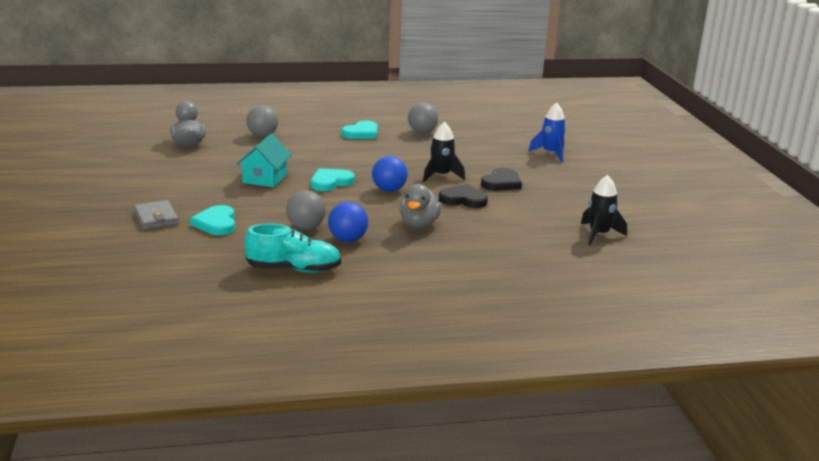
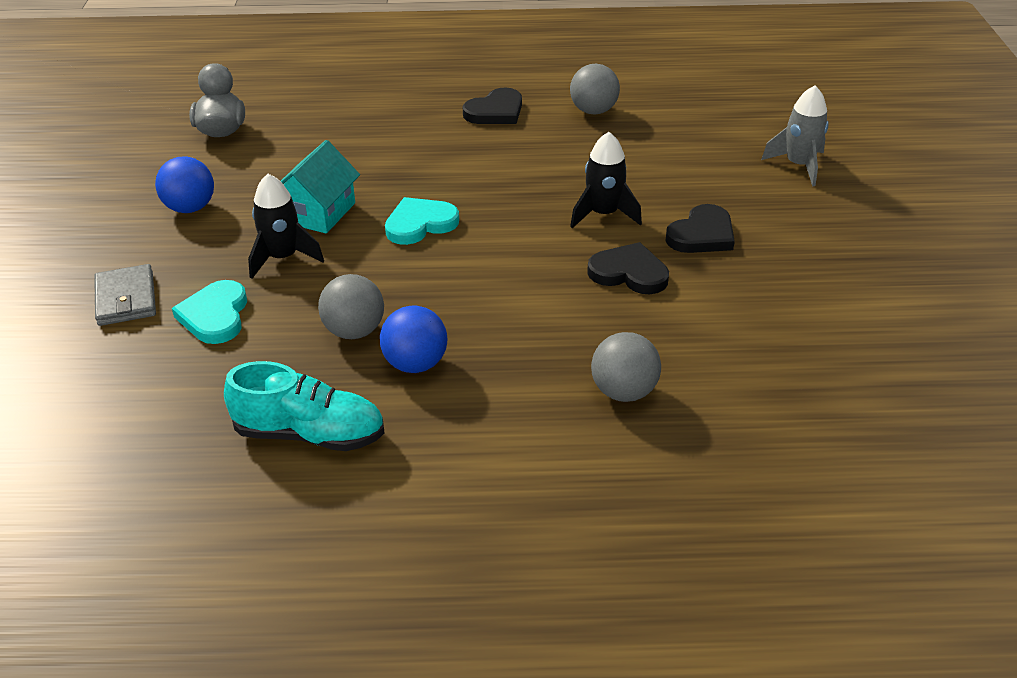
camera: 10 degrees right, 15 degrees up
(262, 135) = (339, 114): grey ball -> grey ball (623, 392)
(361, 133) = (495, 111): turquoise heart -> black heart
(389, 190) = (510, 246): blue ball -> blue ball (190, 208)
(419, 224) = (542, 332): grey duck -> none
(550, 153) = (799, 165): blue rocket -> grey rocket
(599, 234) = (850, 370): black rocket -> black rocket (283, 258)

